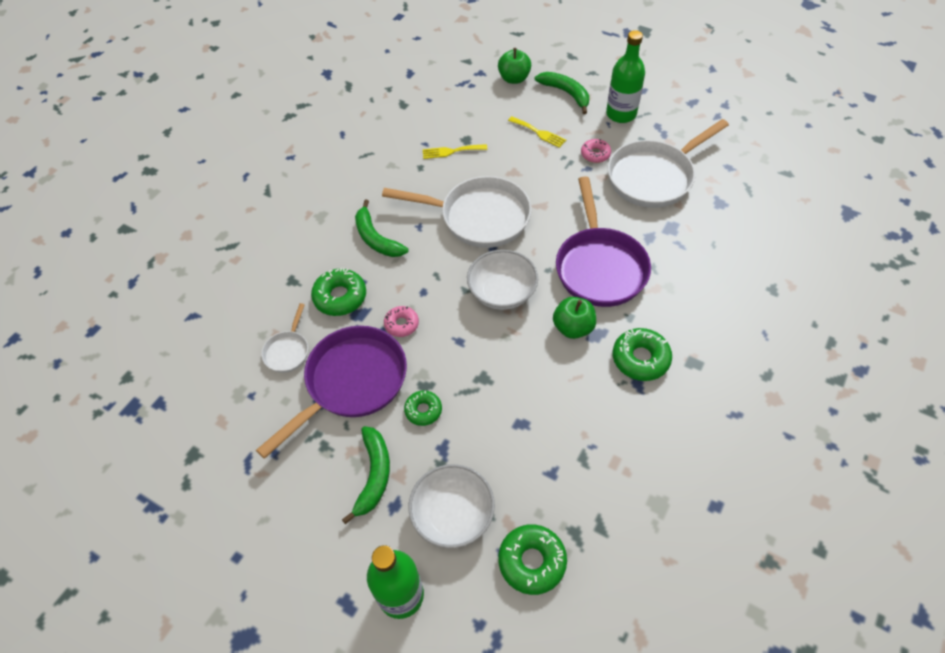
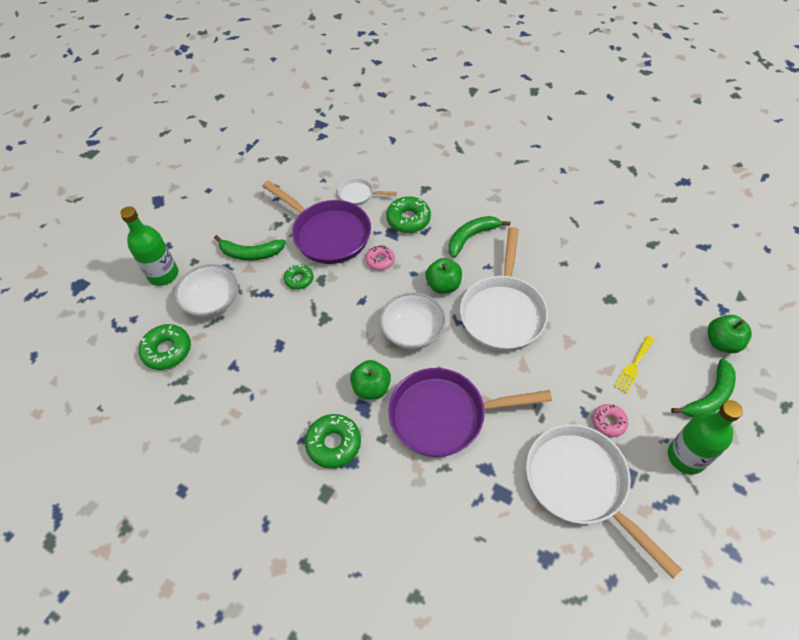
camera: 90 degrees right, 0 degrees up
(442, 265) = (443, 285): none -> green apple
(451, 151) = (590, 287): yellow fork -> none

